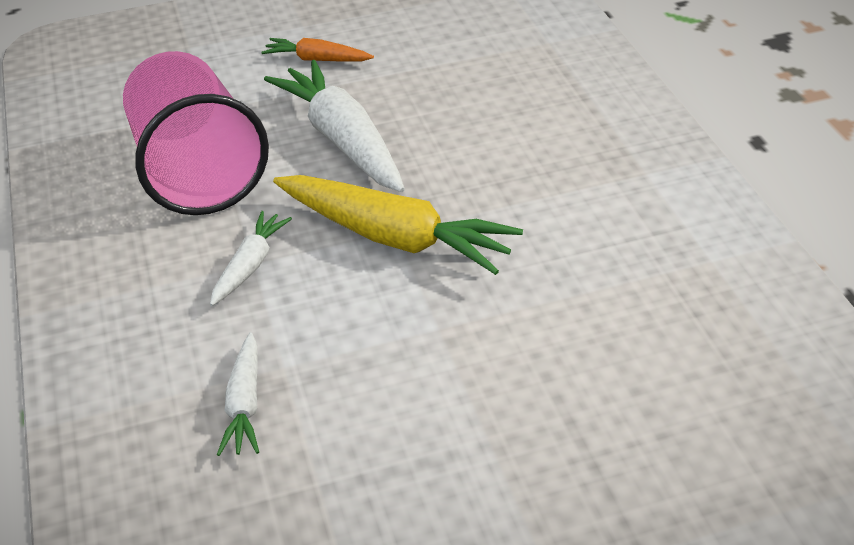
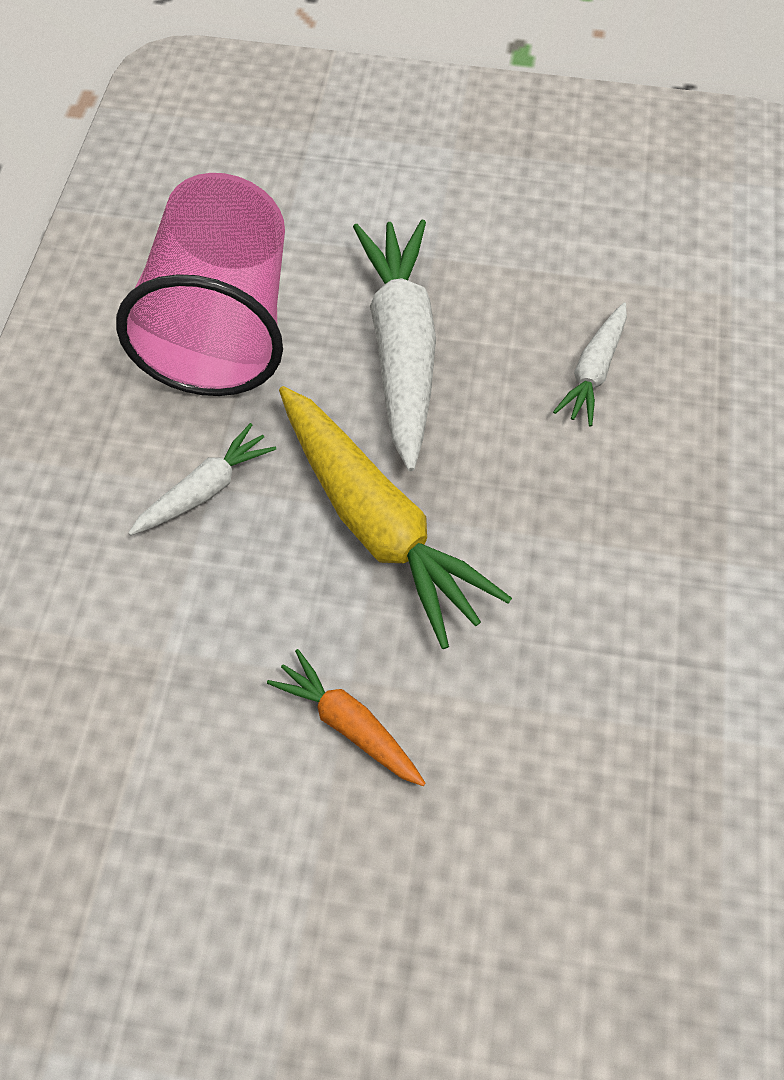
camera: 25 degrees right, 20 degrees up
(245, 404) = (99, 681): white carrot -> white carrot (593, 371)
(317, 59) = (441, 210): orange carrot -> orange carrot (349, 724)

